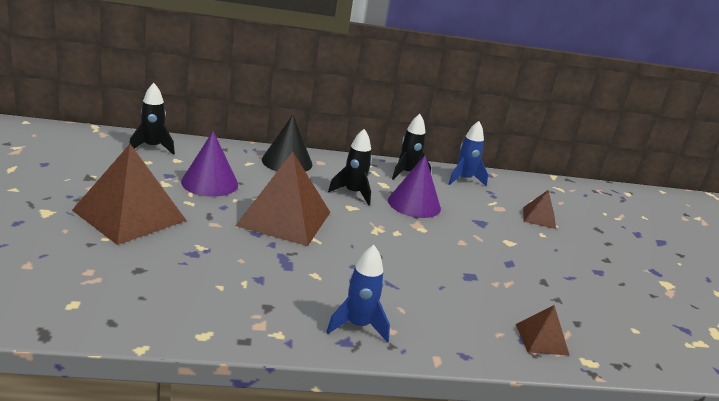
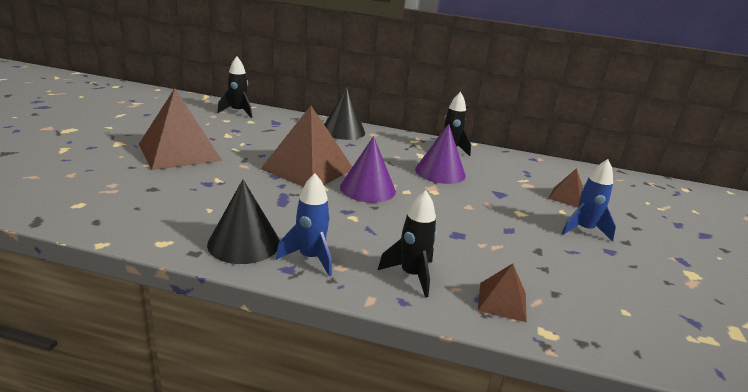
camera: 20 degrees right, 0 degrees up
(209, 183) = (264, 138): purple cone -> purple cone (367, 189)
(284, 321) = (244, 243): none -> black cone
(353, 193) = (386, 158): black rocket -> black rocket (411, 275)
(464, 180) = (504, 160): blue rocket -> blue rocket (583, 230)

